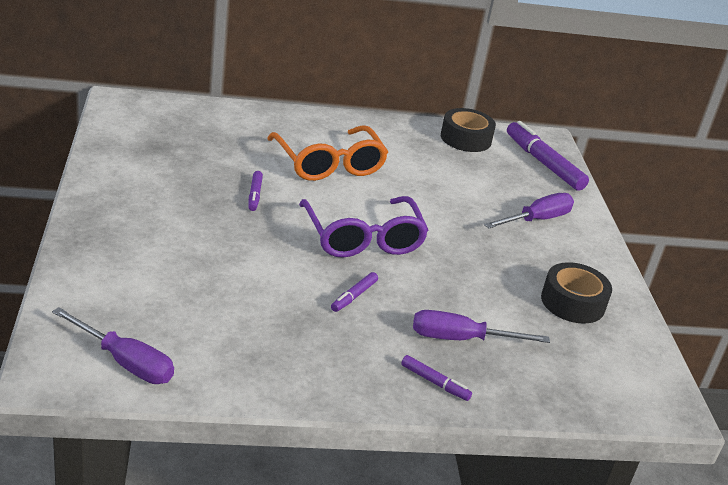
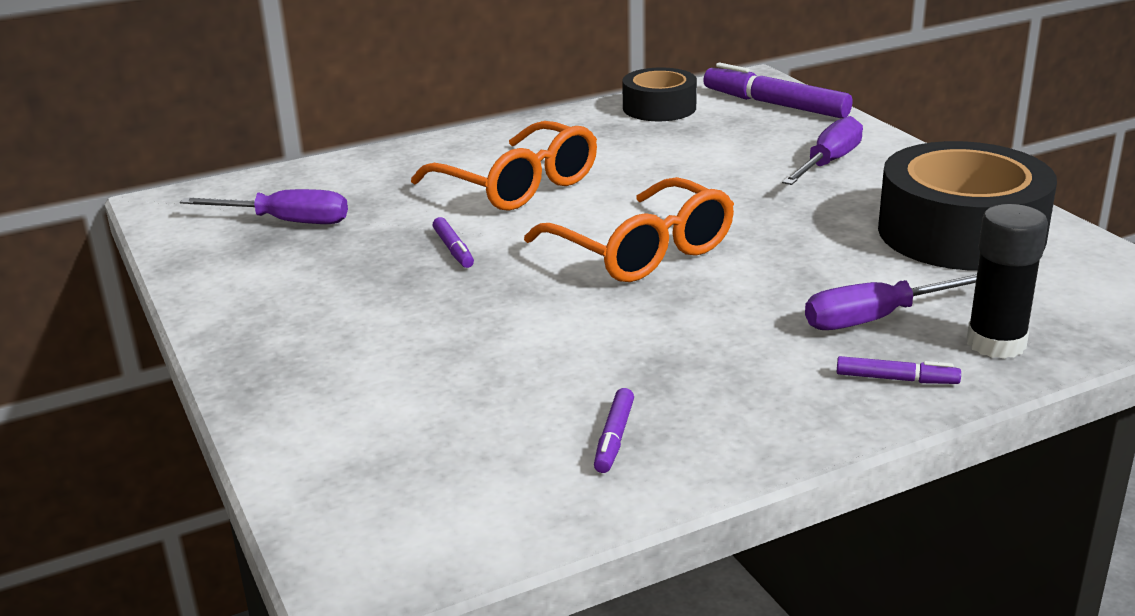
camera: 15 degrees left, 5 degrees down
(125, 362) = (461, 514): purple screwdriver -> purple screwdriver (286, 222)
(354, 296) = (696, 319): purple marker -> purple marker (614, 438)
(362, 237) = (640, 250): purple glasses -> orange glasses
(518, 385) = (996, 343): none -> black glue stick
(572, 302) = (961, 233): black tape -> black tape, size x1.75

